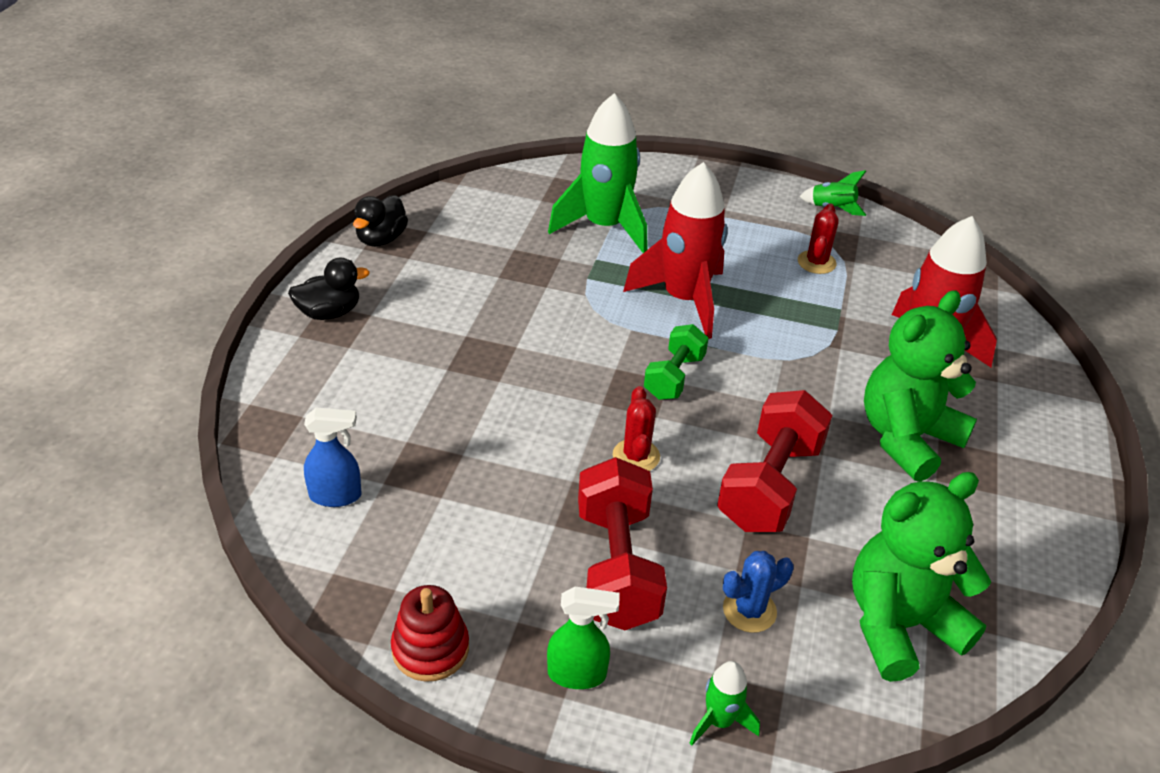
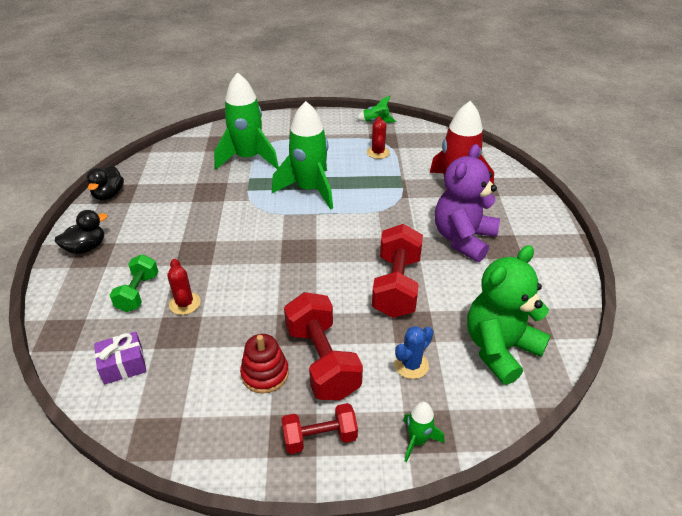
camera: 15 degrees left, 0 degrees up
(336, 496) = (123, 365): blue spray bottle -> purple gift
(430, 649) = (218, 450): red stacking toy -> red stacking toy (265, 374)
(577, 674) = (320, 438): green spray bottle -> red dumbbell
(636, 456) = (311, 289): red cactus -> red cactus (184, 303)
(674, 377) = (318, 236): green dumbbell -> green dumbbell (138, 293)
(684, 300) = (309, 190): red rocket -> green rocket
(906, 438) = (463, 239): green teddy bear -> purple teddy bear

